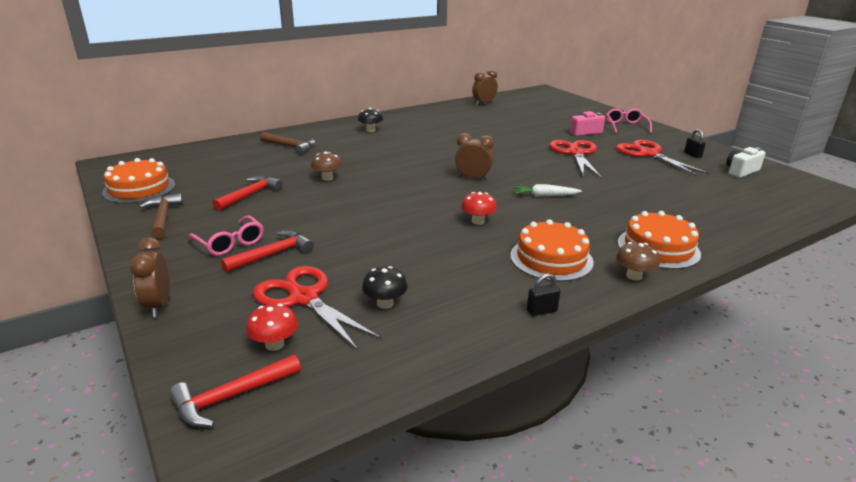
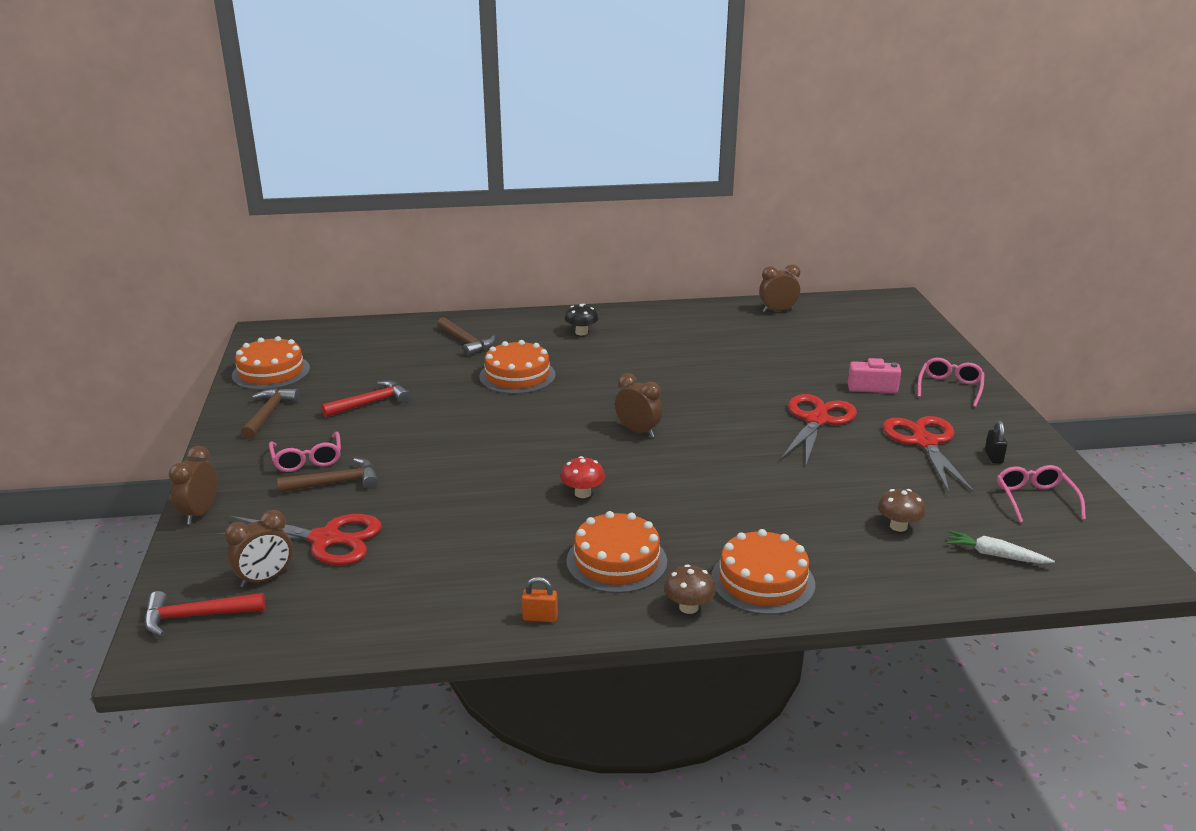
camera: 25 degrees right, 0 degrees up
(273, 254) = (336, 483): red hammer -> brown hammer
(274, 344) = (265, 579): red mushroom -> brown clock
(304, 298) = (326, 539): red scissors -> red scissors turned 120 degrees clockwise
(327, 178) = (468, 396): brown mushroom -> brown mushroom (898, 526)
(351, 160) = (517, 376): none -> orange cake
(385, 303) = (394, 566): black mushroom -> none
(541, 311) = (540, 617): black padlock -> orange padlock
(545, 196) = (701, 476): white carrot -> white carrot (995, 555)
(741, 171) = (1035, 499): white camera -> pink glasses

